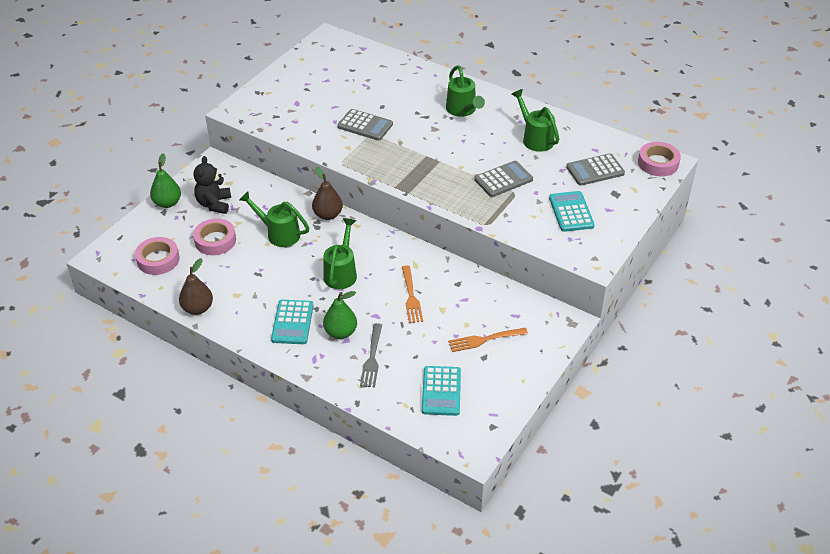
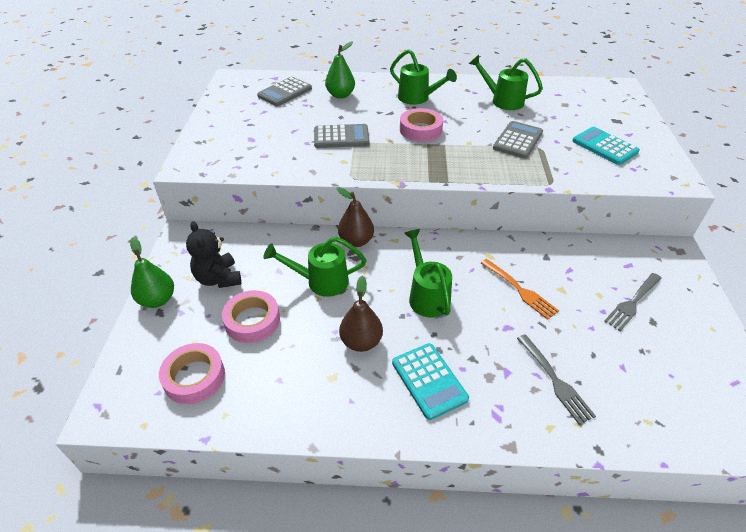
camera: 30 degrees left, 0 degrees up
(198, 308) = (297, 421): brown pear -> brown pear (361, 342)
(340, 332) = (492, 366): green pear -> green pear (340, 95)
(441, 391) = (661, 383): turquoise calculator -> none
(484, 340) = (632, 303): orange fork -> grey fork
(595, 170) = (578, 109): grey calculator -> grey calculator (285, 92)
(658, 163) = (615, 89): pink tape -> pink tape (420, 130)

